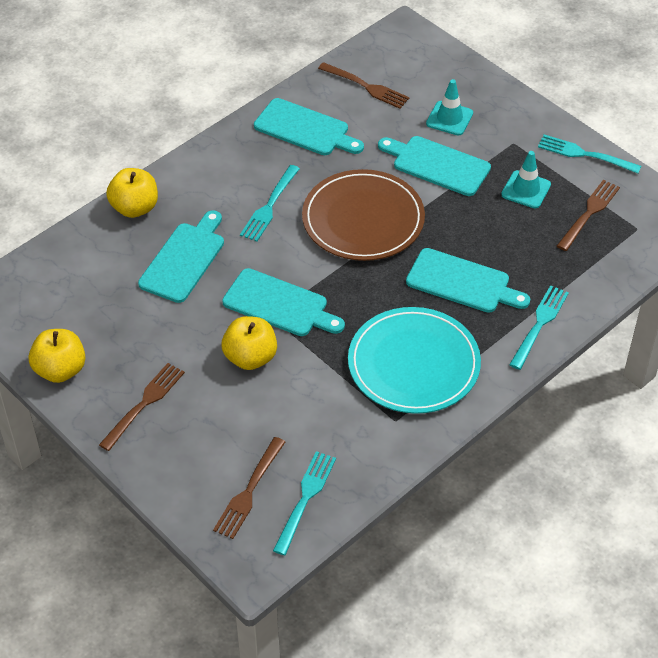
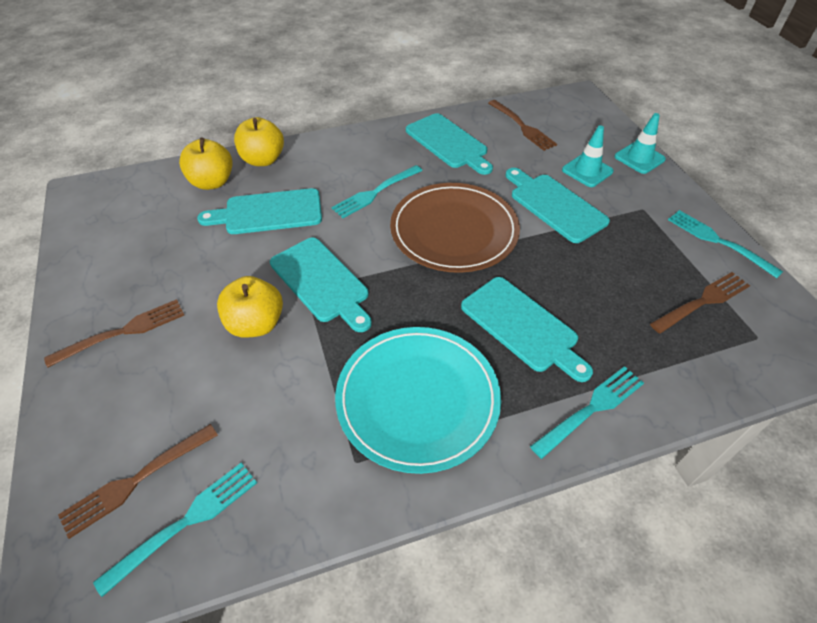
camera: 25 degrees right, 0 degrees up
(60, 370) = (85, 270): yellow apple -> yellow apple (212, 182)
(184, 259) = (268, 212): turquoise cutting board -> turquoise cutting board turned 150 degrees counterclockwise
(526, 190) = (638, 255): turquoise traffic cone -> turquoise traffic cone (639, 158)

